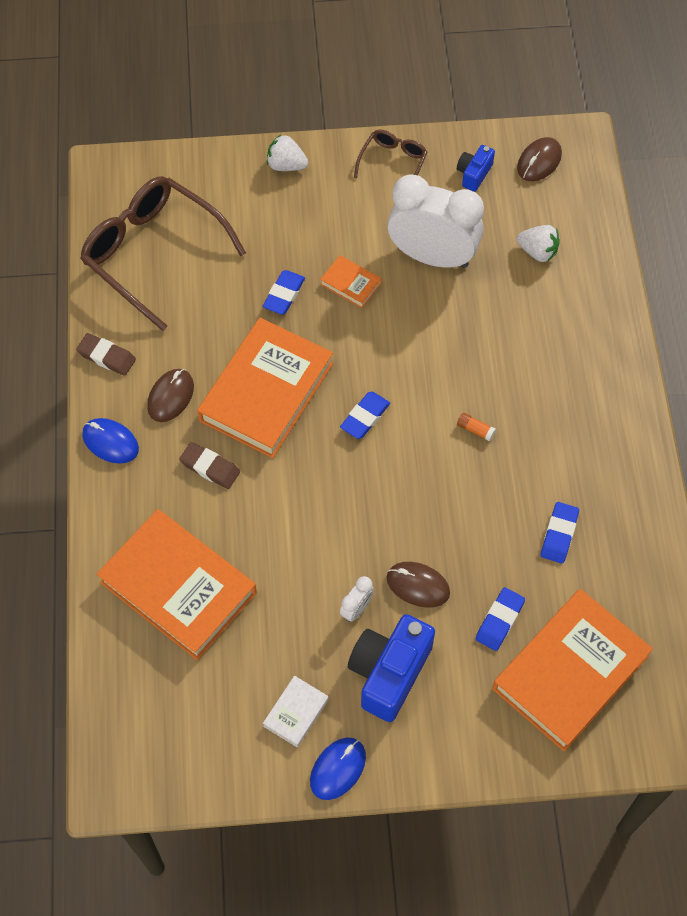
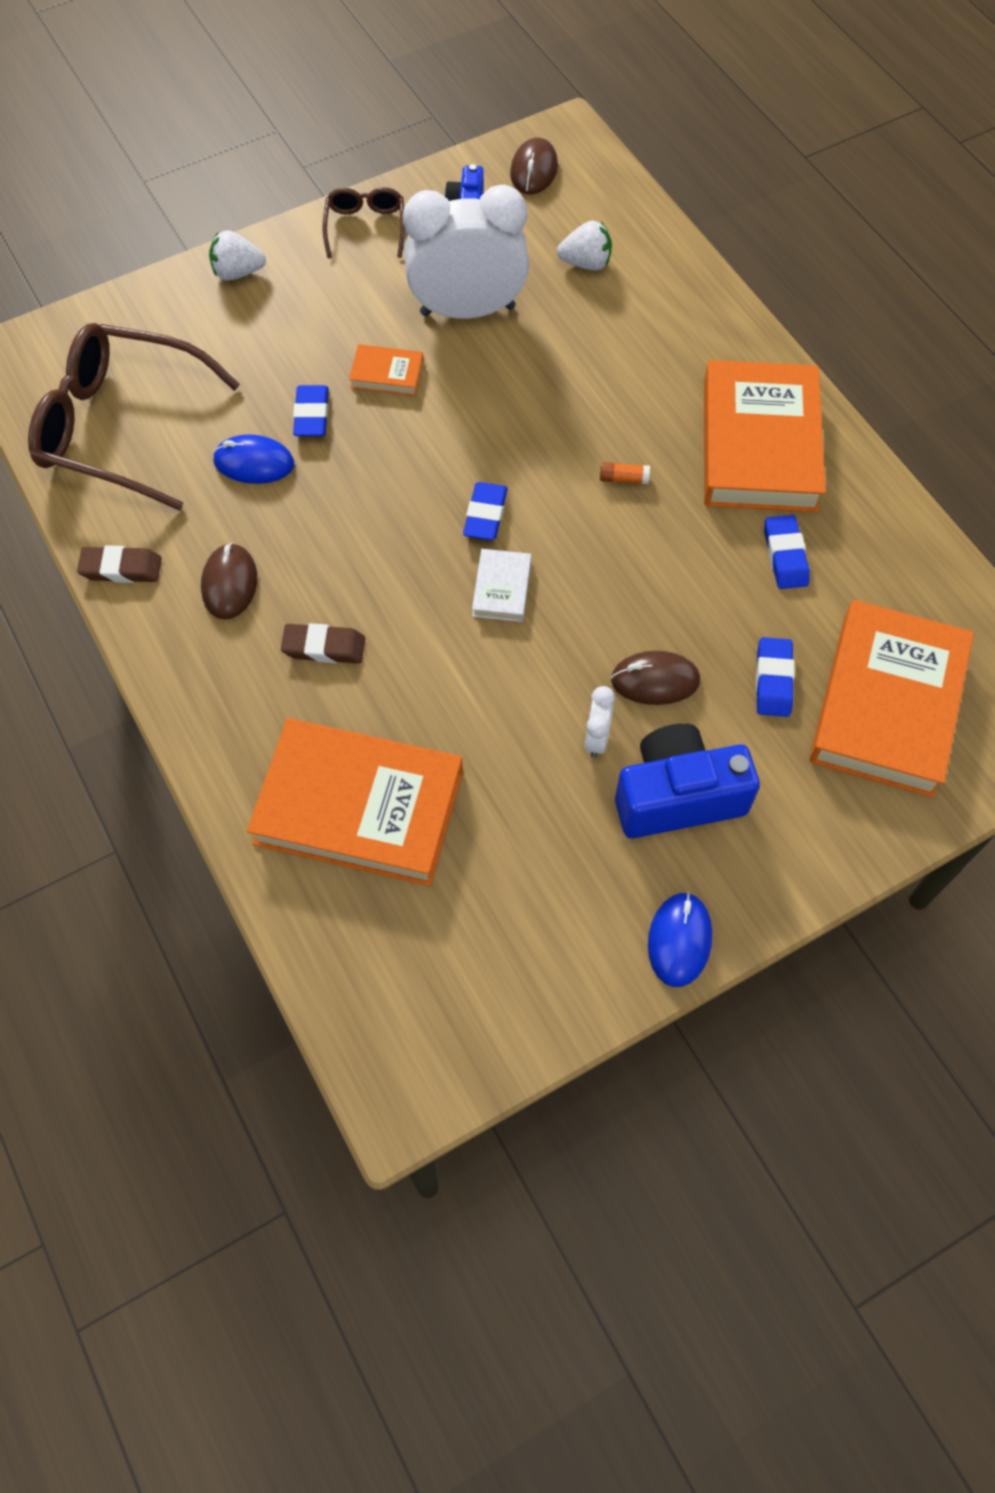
camera: 25 degrees left, 0 degrees up
(110, 442) = (178, 667): blue mouse -> blue mouse (254, 463)
(266, 392) = (349, 533): orange book -> orange book (759, 445)
(296, 712) = (590, 895): white book -> white book (501, 589)
(389, 672) = (677, 796): blue camera -> blue camera turned 75 degrees clockwise

